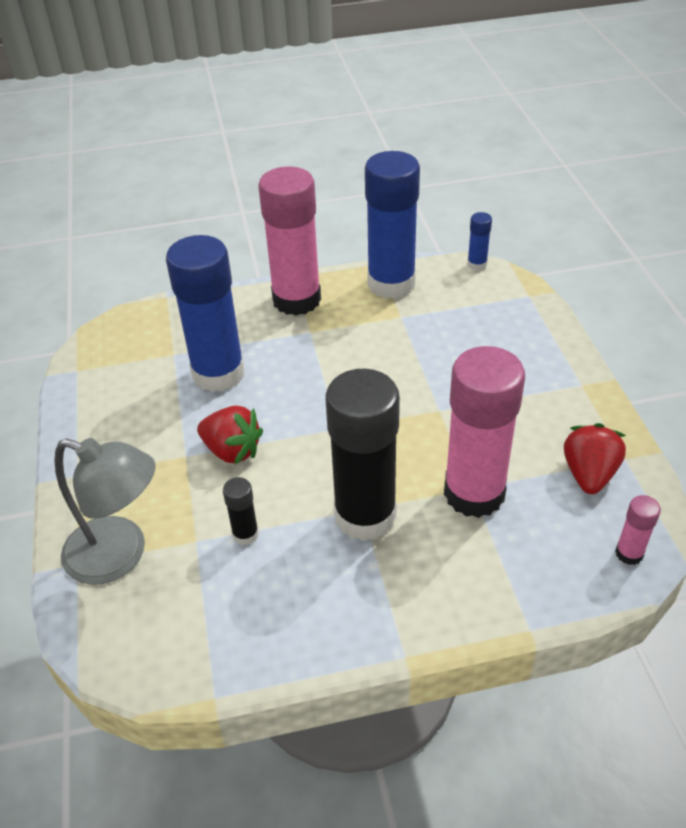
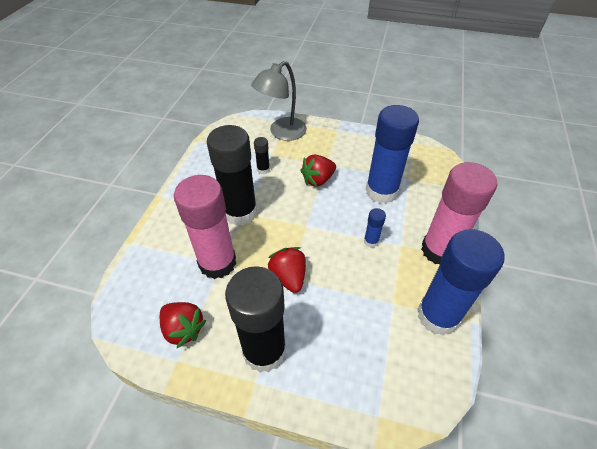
camera: 115 degrees right, 5 degrees up
(437, 411) = (288, 277): none -> red strawberry
(477, 264) = (442, 398): blue glue stick -> blue glue stick (371, 241)
(545, 391) = (264, 351): none -> black glue stick
(629, 553) = (123, 311): pink glue stick -> none

